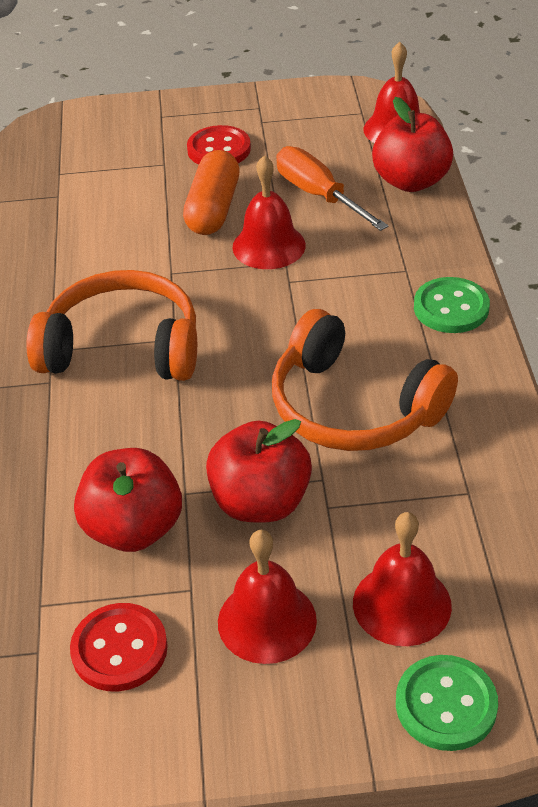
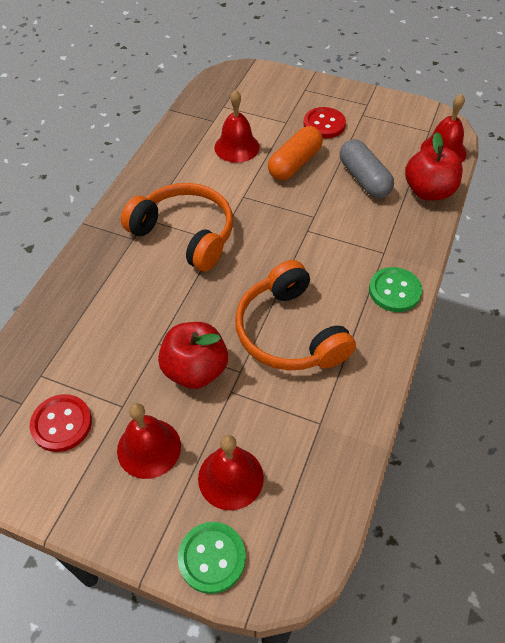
camera: 25 degrees right, 10 degrees up
(133, 529) = (117, 352): red apple -> none
(269, 246) = (311, 201): red bell -> red bell (236, 147)
(319, 195) = (364, 179): orange screwdriver -> grey capsule

